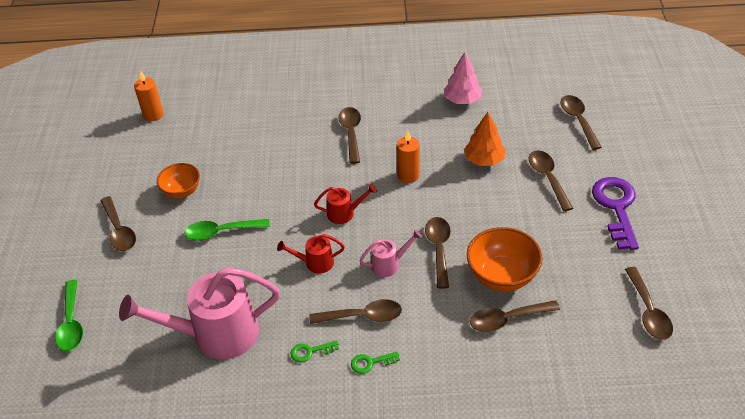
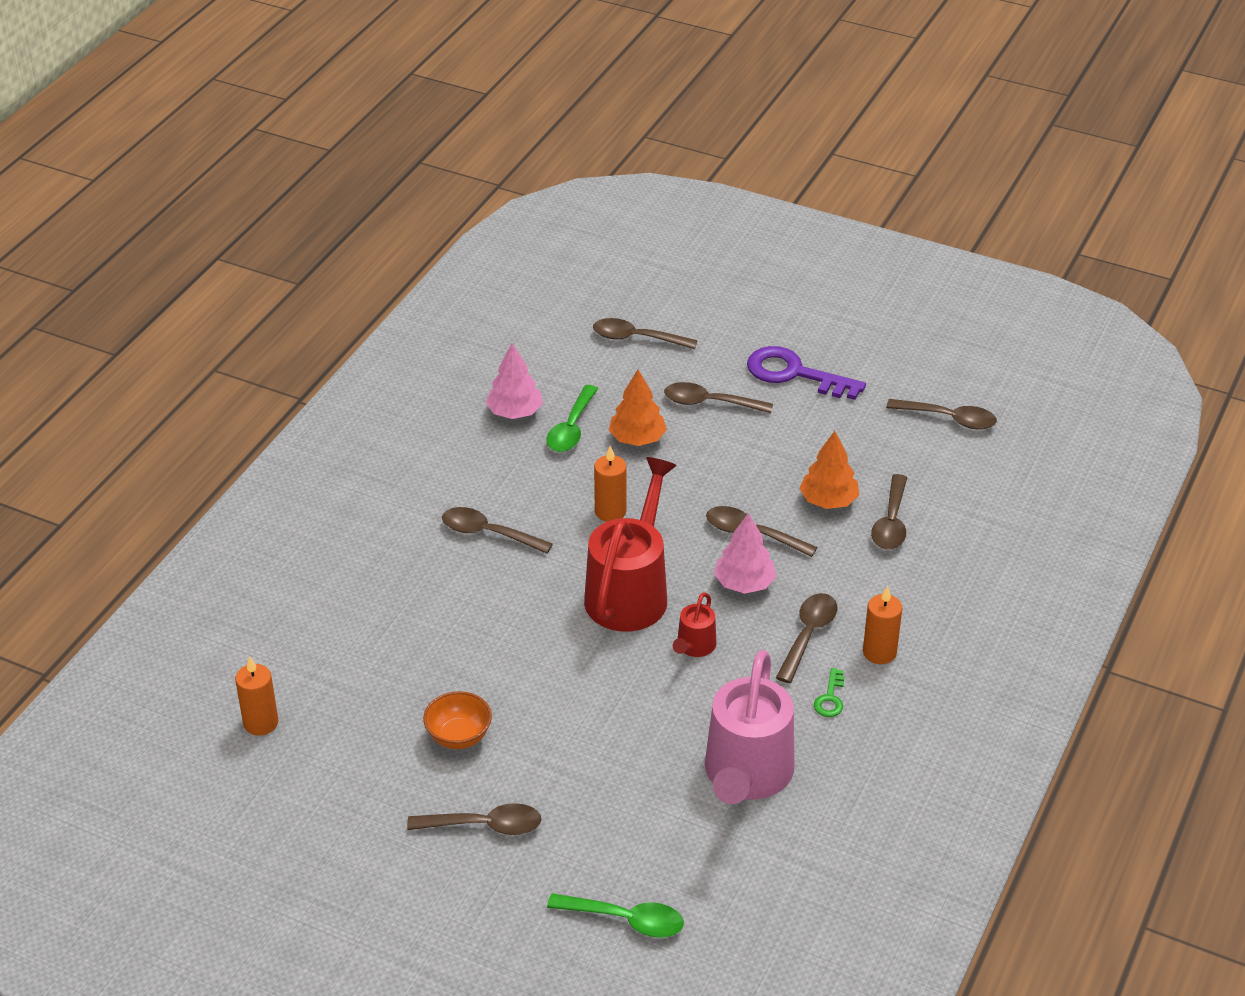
camera: 65 degrees left, 5 degrees down
(221, 232) = (572, 718): green spoon -> green spoon (571, 428)
(345, 213) = (630, 591): red watering can -> red watering can, size x2.16
(371, 362) = (879, 652): green key -> orange candle
(389, 264) = (744, 583): pink watering can -> pink tree
(502, 276) = (828, 501): orange bowl -> orange tree

